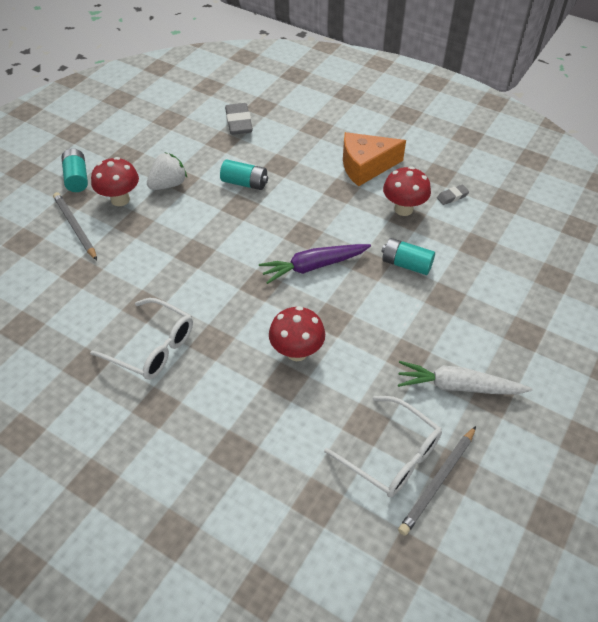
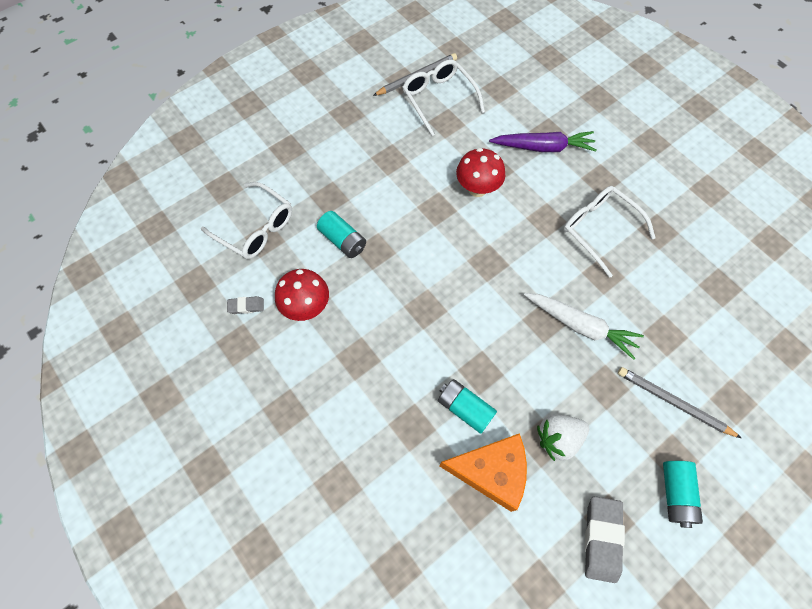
camera: 160 degrees left, 15 degrees up
(75, 227) = (674, 402): grey pencil -> grey pencil turned 135 degrees clockwise
(120, 199) = (620, 432): red mushroom -> none
(239, 122) = (439, 537): grey eraser -> grey eraser (601, 538)
(313, 266) = (431, 266): purple carrot -> purple carrot (543, 147)
(365, 166) = (312, 386): orange cheese -> orange cheese (491, 472)
(458, 386) = (366, 127): white carrot -> white carrot (580, 326)
(493, 252) = (255, 228): none -> white glasses

